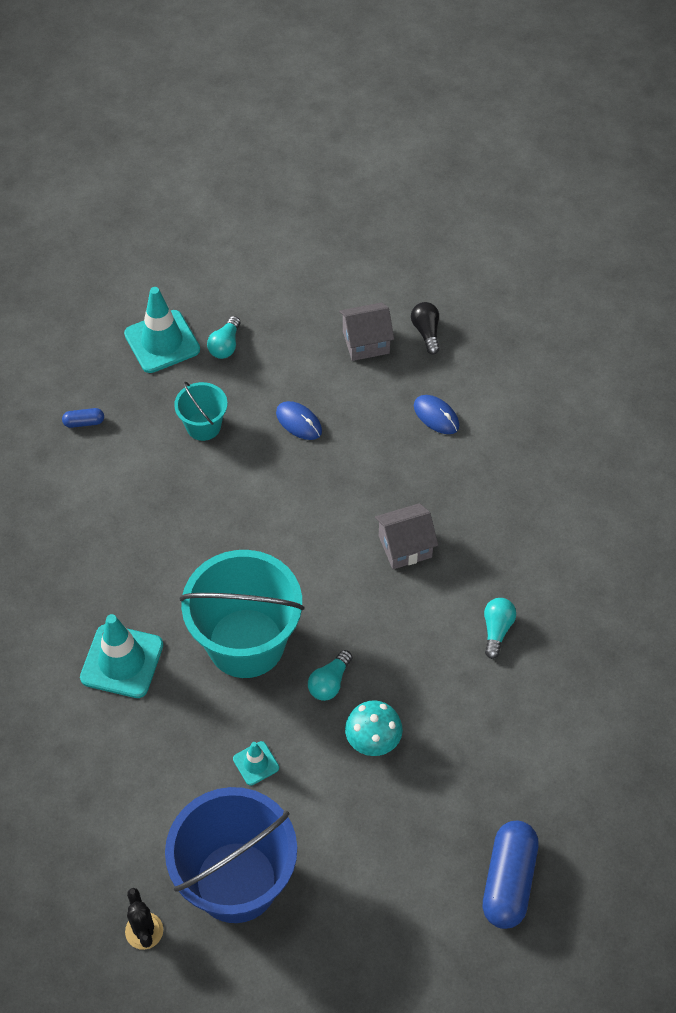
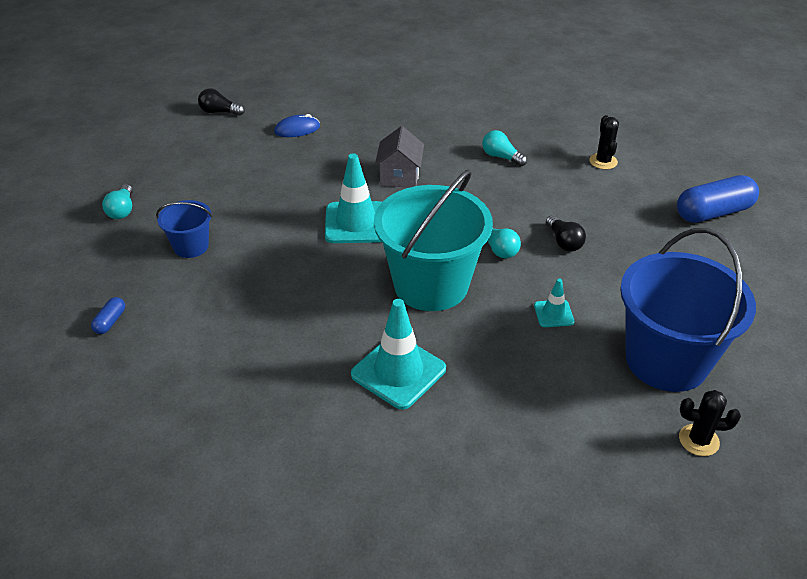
camera: 65 degrees left, 15 degrees down
(162, 342) = (77, 245): turquoise traffic cone -> turquoise traffic cone (356, 223)
(203, 426) = (191, 246): turquoise bucket -> blue bucket
(225, 345) = (122, 210): turquoise light bulb -> turquoise light bulb turned 45 degrees clockwise
(299, 422) = (239, 194): blue mouse -> none
(366, 342) = (198, 140): grey house -> none
(373, 740) = (564, 242): turquoise mushroom -> black light bulb
(508, 881) = (713, 212): blue capsule -> blue capsule turned 60 degrees counterclockwise
(548, 738) = (603, 161): none -> black cactus

